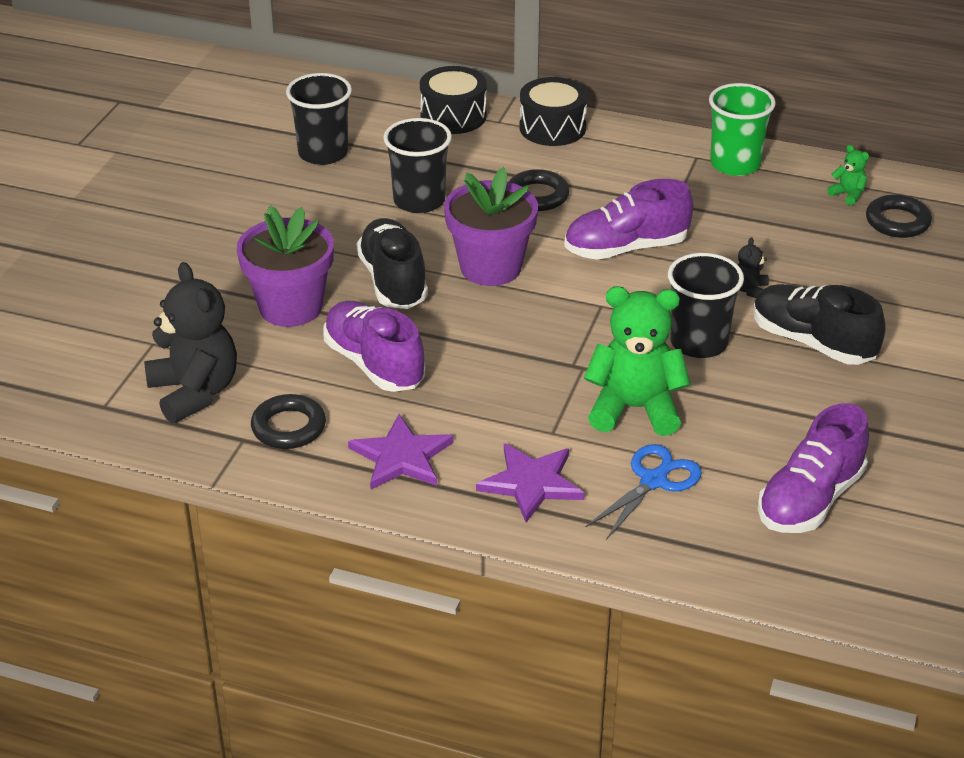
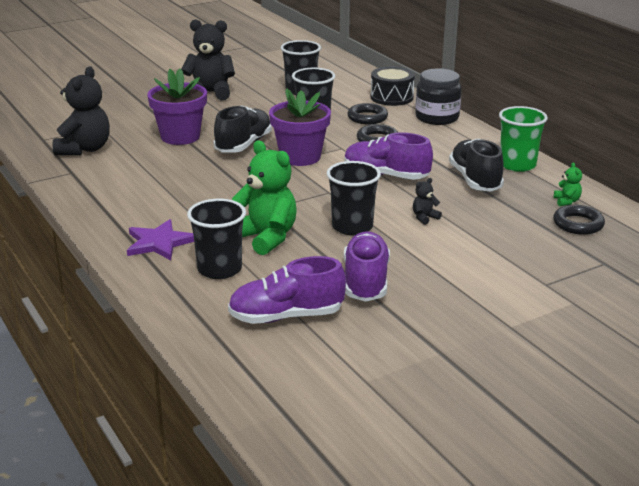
camera: 40 degrees right, 10 degrees down
(207, 211) = (210, 93): none -> black teddy bear
(288, 427) = (97, 176): black ring -> black ring (367, 118)
(374, 364) = (176, 170): purple shoe -> purple shoe (366, 281)
(401, 457) = (122, 207): purple star -> none
(552, 128) = (437, 117): black drum -> black jar
(654, 480) = (219, 269): blue scissors -> black cup
(812, 342) = (419, 253): black shoe -> black shoe (475, 180)

